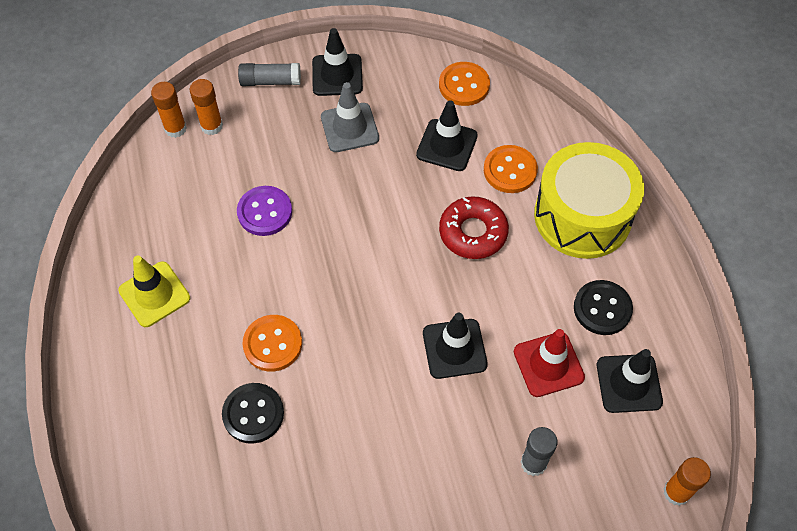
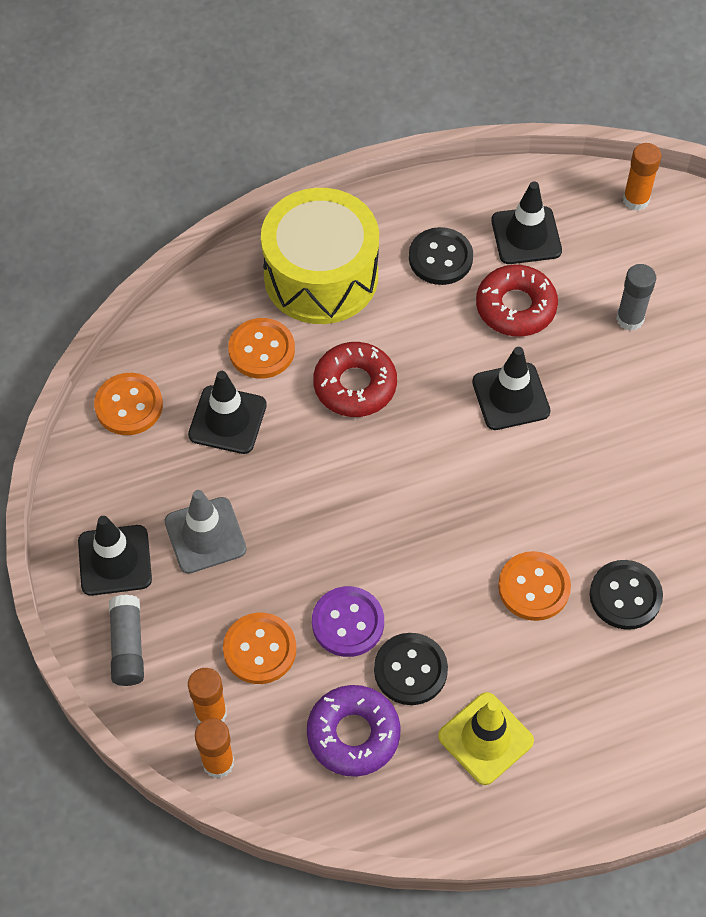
camera: 95 degrees left, 0 degrees up
(177, 209) = (353, 734): none -> purple donut
(219, 249) = (410, 670): none -> black button
(254, 156) = (259, 649): none -> orange button
(548, 364) = (515, 307): red traffic cone -> red donut

